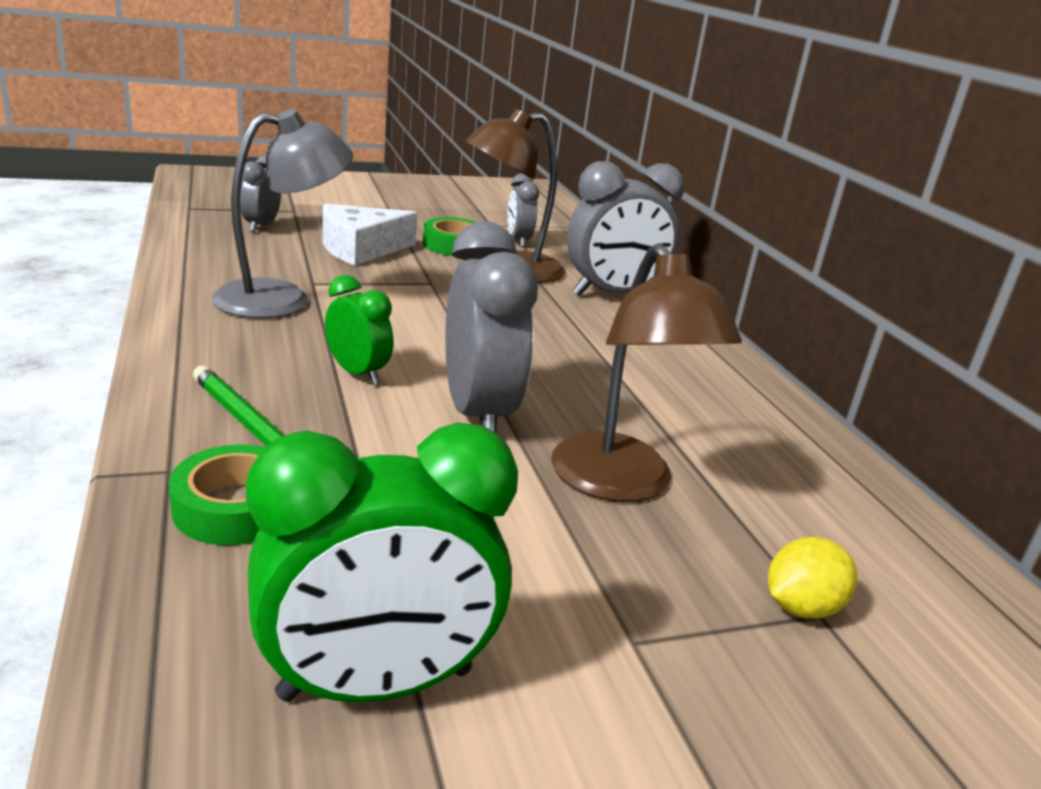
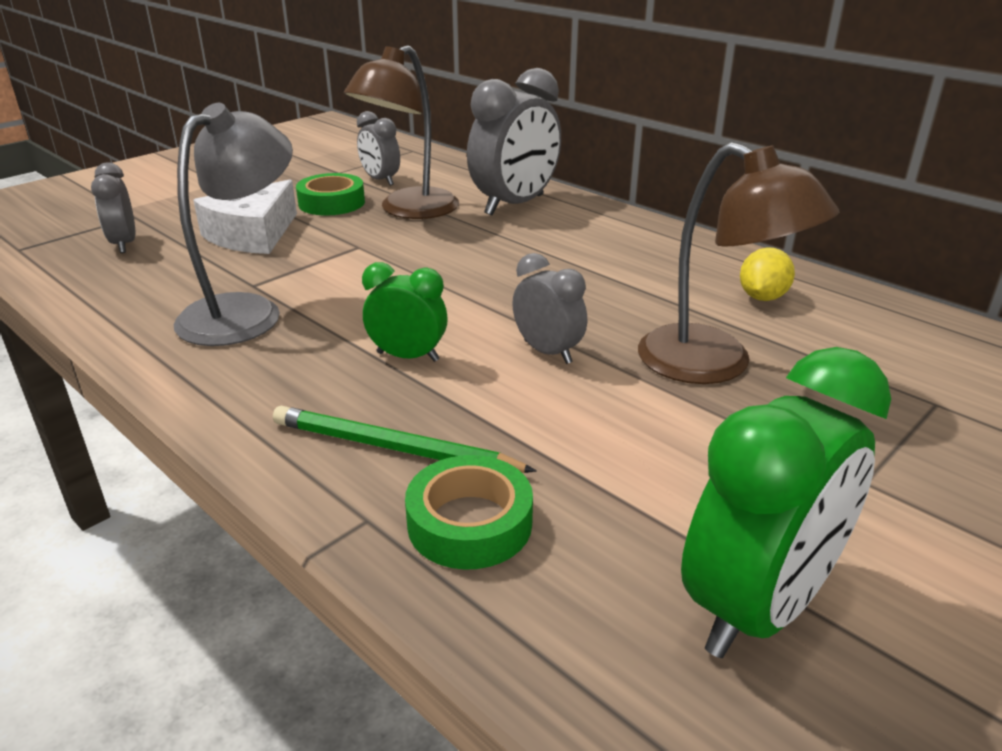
camera: 25 degrees left, 5 degrees up
(478, 414) = (547, 352): grey clock -> grey clock, size x0.55
(801, 607) = (921, 404): yellow lemon -> yellow lemon (762, 297)

